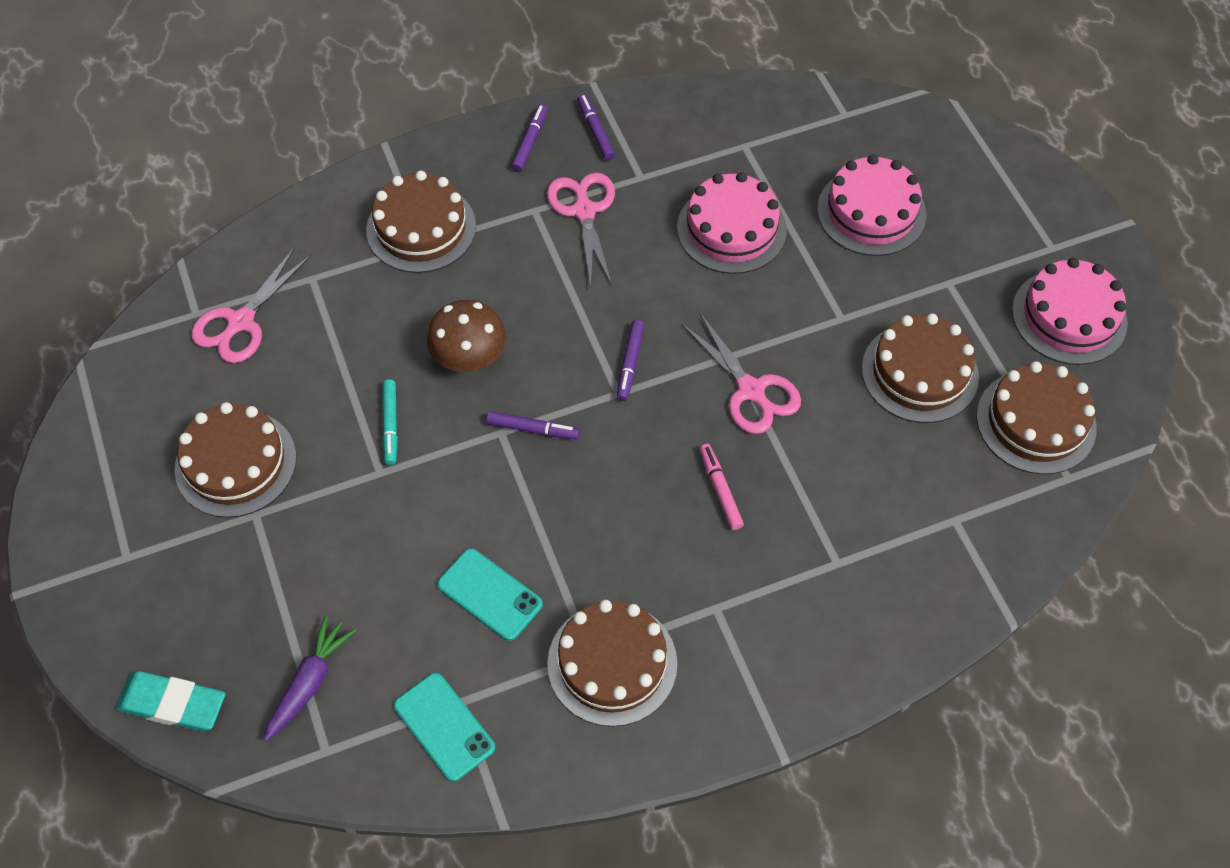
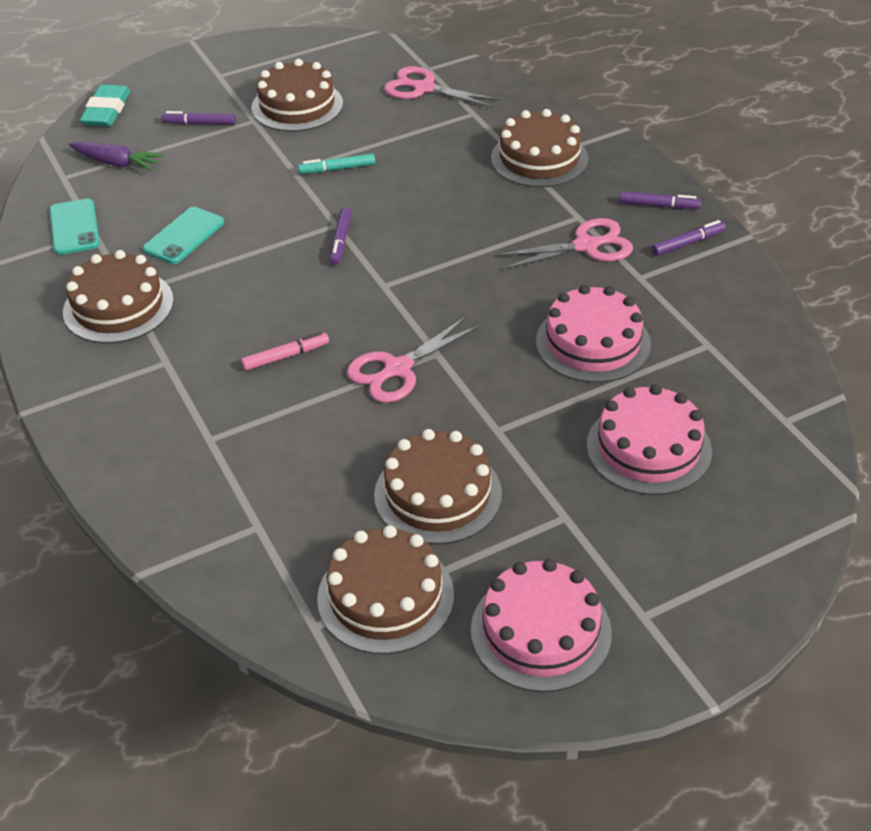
camera: 85 degrees right, 15 degrees down
(444, 726) = (74, 227): turquoise phone -> turquoise phone turned 60 degrees counterclockwise
(469, 357) = (409, 199): brown mushroom -> none
(630, 363) = (417, 290): purple marker -> purple marker (199, 123)

